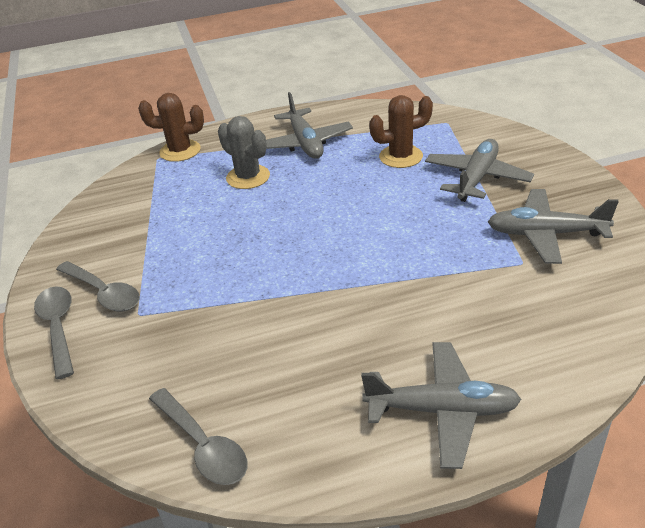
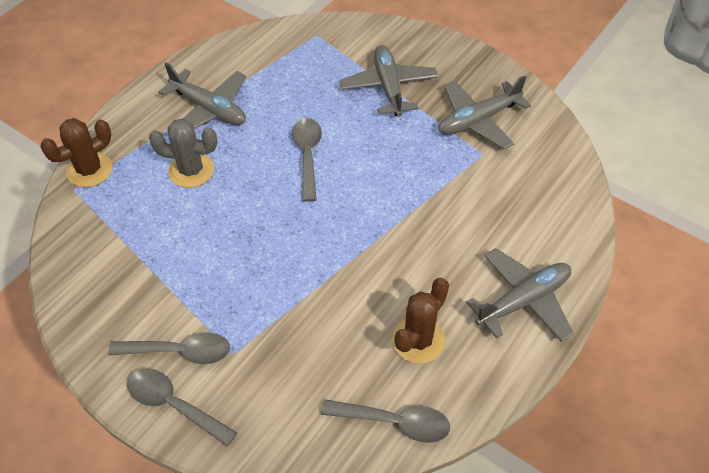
camera: 40 degrees left, 15 degrees up
(350, 201) = (307, 155): none -> grey spoon
(401, 157) = (309, 89): brown cactus -> brown cactus (418, 340)

